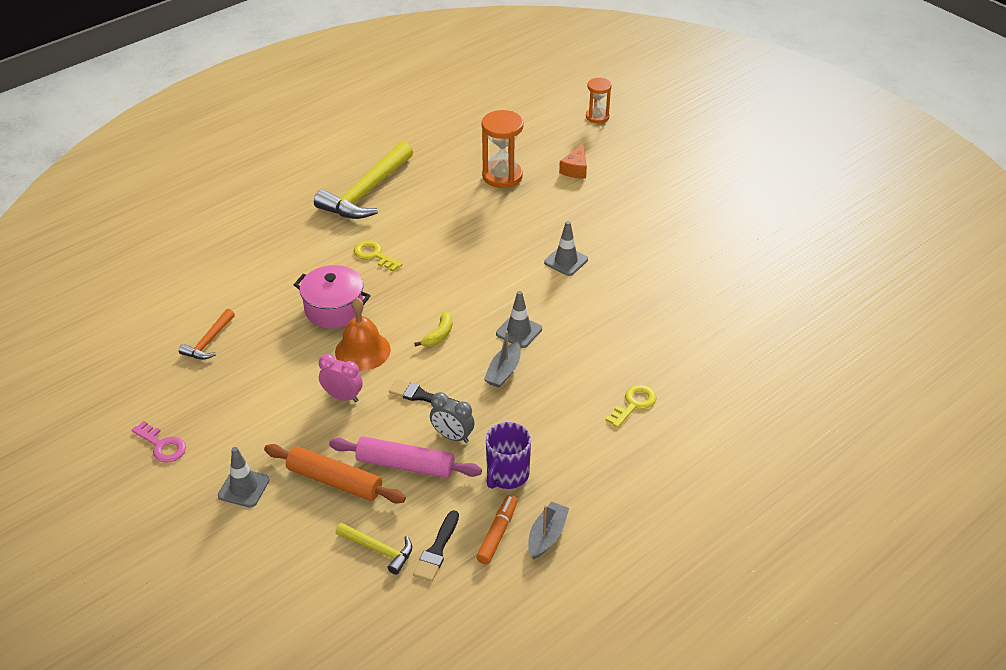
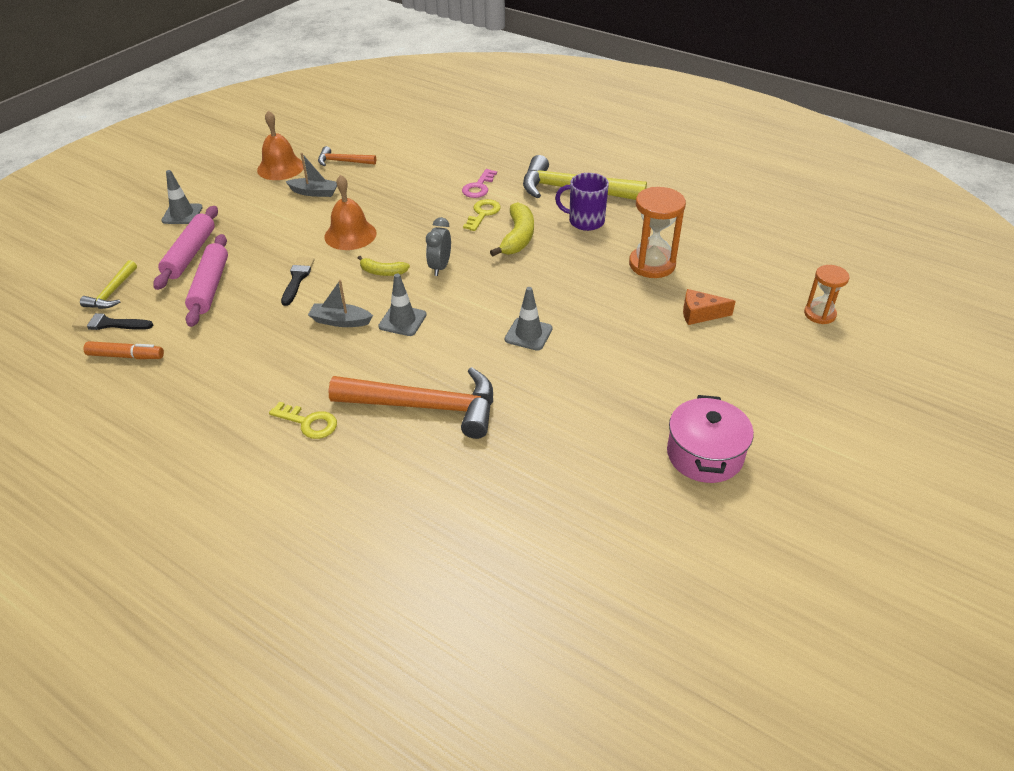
camera: 75 degrees right, 0 degrees up
(162, 445) = (225, 170): pink key -> pink key (479, 187)
(188, 395) = (280, 168): none -> orange bell
(334, 309) = (400, 209): pink pot -> pink pot (704, 455)
(334, 481) = (190, 254): orange rolling pin -> pink rolling pin
(342, 396) = (290, 237): pink clock -> none
(426, 241) = (518, 237): none -> yellow banana
(452, 436) = (247, 306): grey clock -> grey clock (440, 267)
(507, 475) = (200, 348): purple mug -> purple mug (585, 221)
(547, 536) = (121, 388): grey boat -> grey boat (314, 192)
(635, 332) = (426, 406): none -> orange hammer

